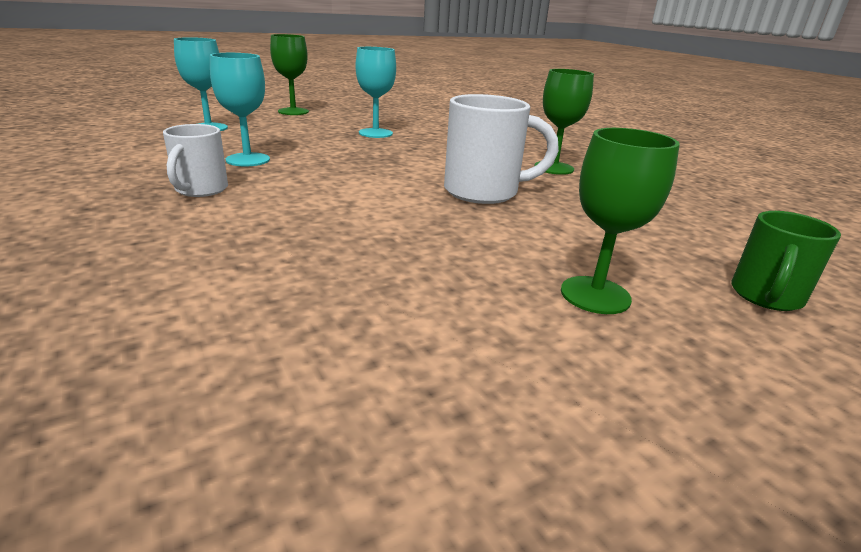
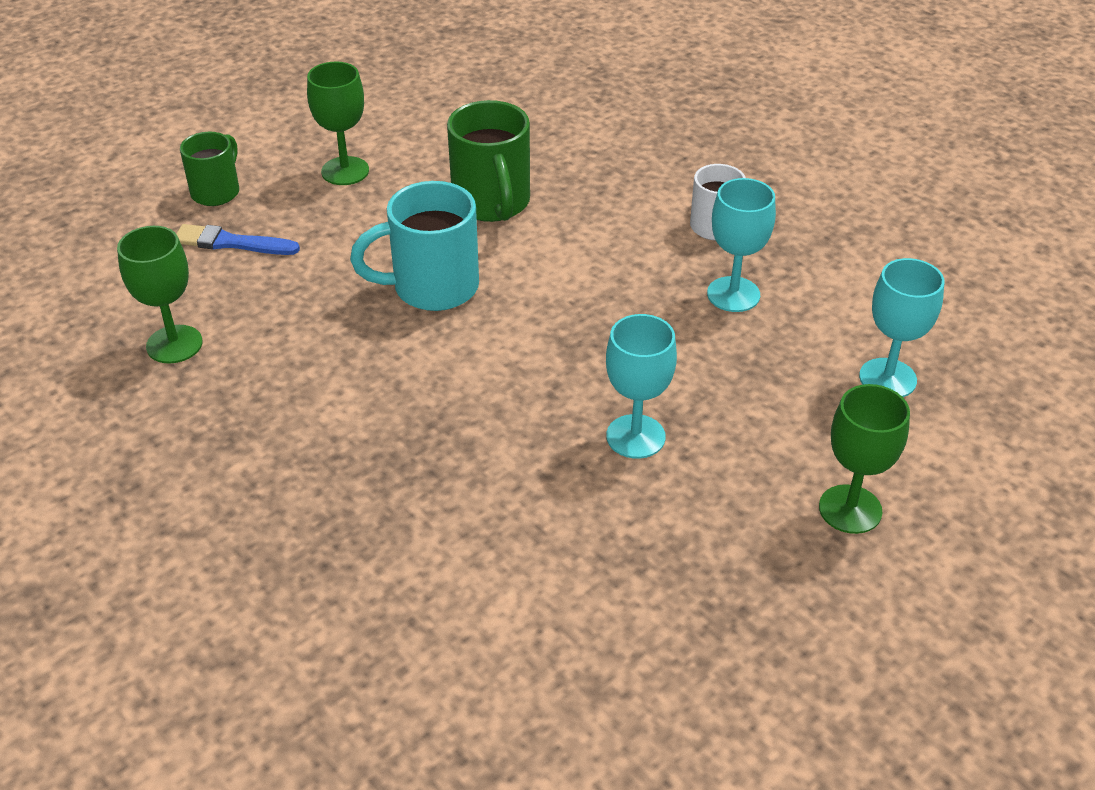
camera: 170 degrees right, 15 degrees up
(407, 234) = (492, 203): none -> green mug
(484, 192) = (432, 288): white mug -> turquoise mug
(554, 168) = (338, 376): green goblet -> green goblet (174, 344)
(696, 244) = (231, 242): none -> blue brush

